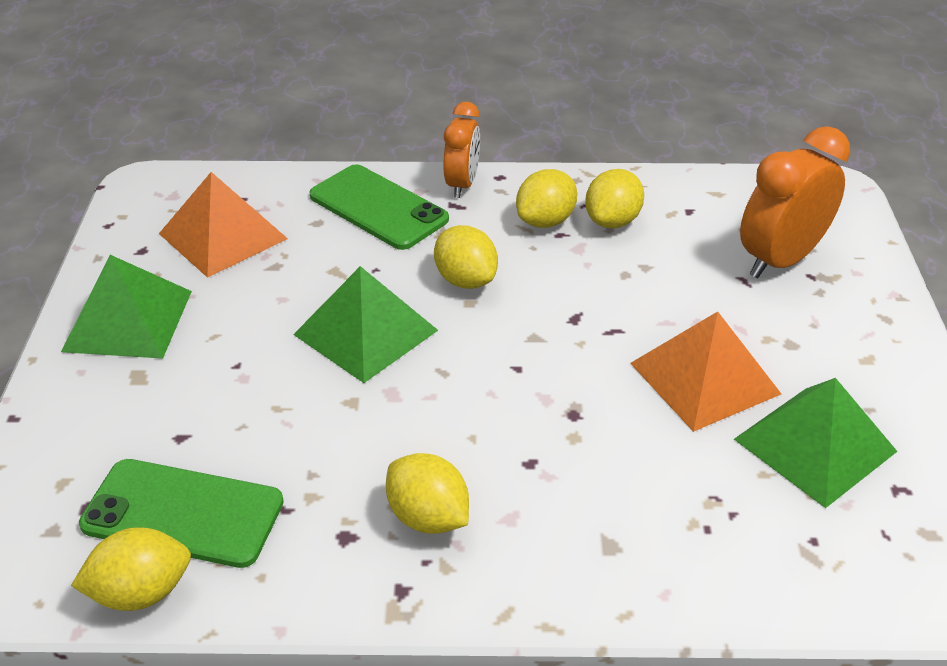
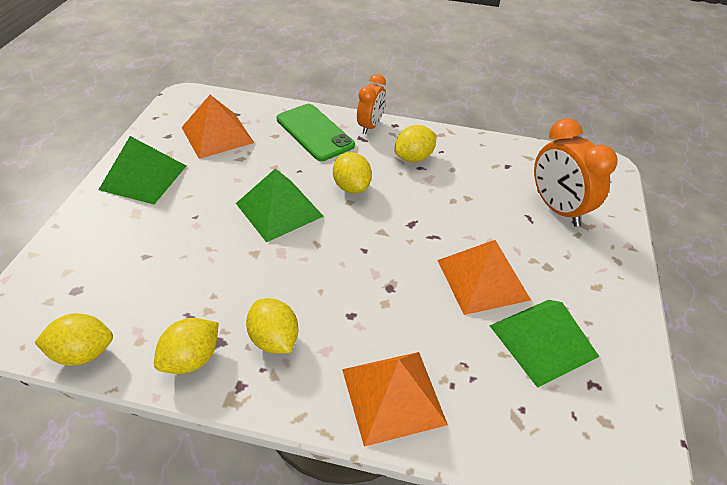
camera: 10 degrees right, 5 degrees up
(183, 513) = (127, 306): green phone -> none
(612, 221) = (456, 164): yellow lemon -> yellow lemon (191, 359)
(629, 559) = (393, 396): none -> orange pyramid
(780, 260) = (557, 208): orange clock -> orange clock turned 90 degrees counterclockwise

